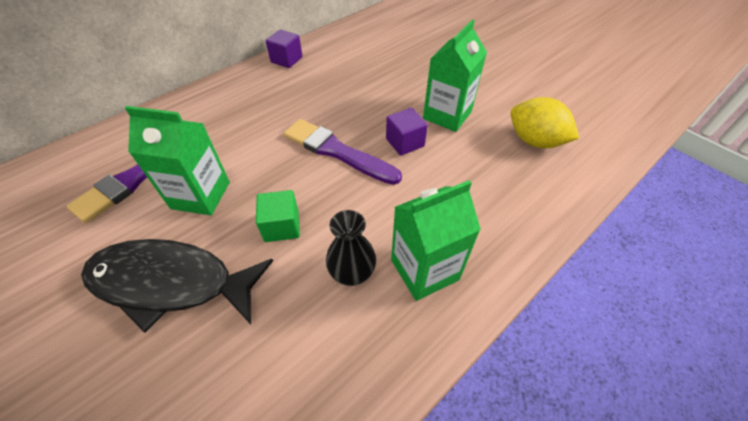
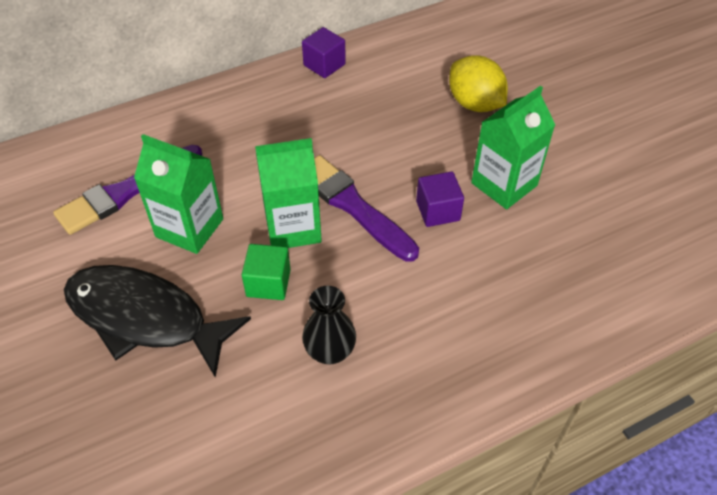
camera: 15 degrees right, 0 degrees up
(424, 269) = (409, 366): green carton -> green carton (293, 227)
(534, 141) = (603, 242): yellow lemon -> yellow lemon (474, 104)

